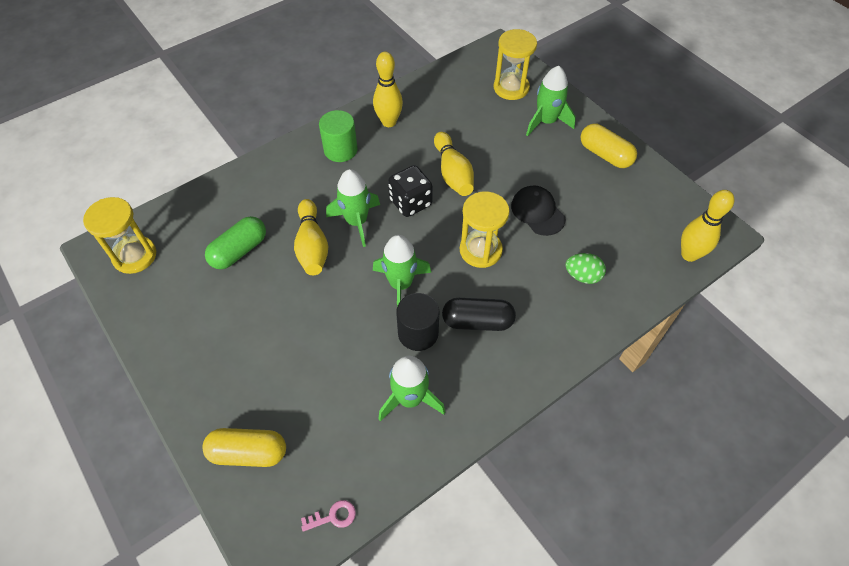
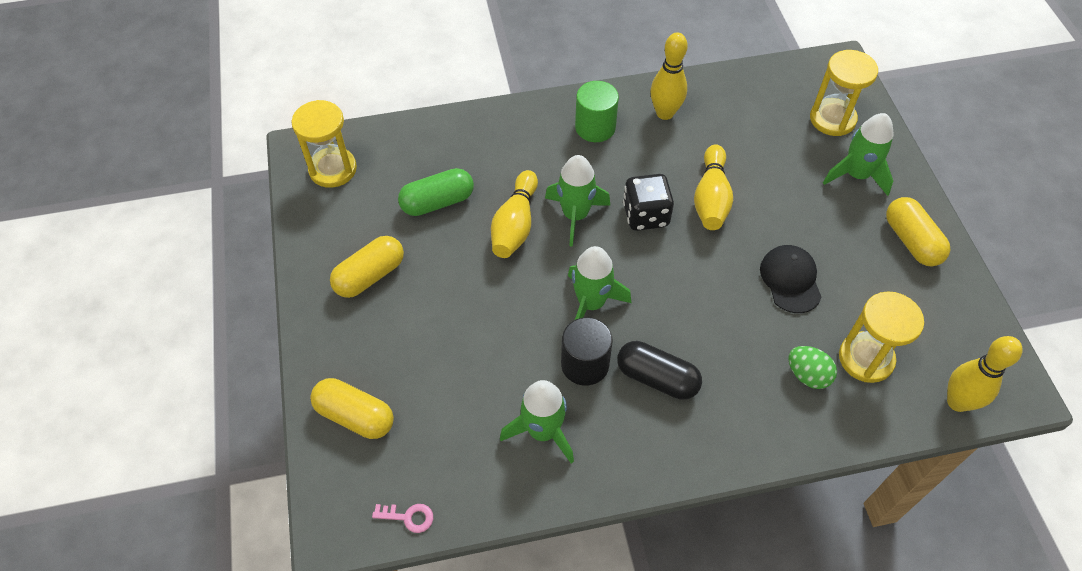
camera: 25 degrees right, 0 degrees up
(208, 331) = (370, 276): none -> yellow capsule
(480, 250) = (700, 299): yellow hourglass -> yellow hourglass (866, 358)

